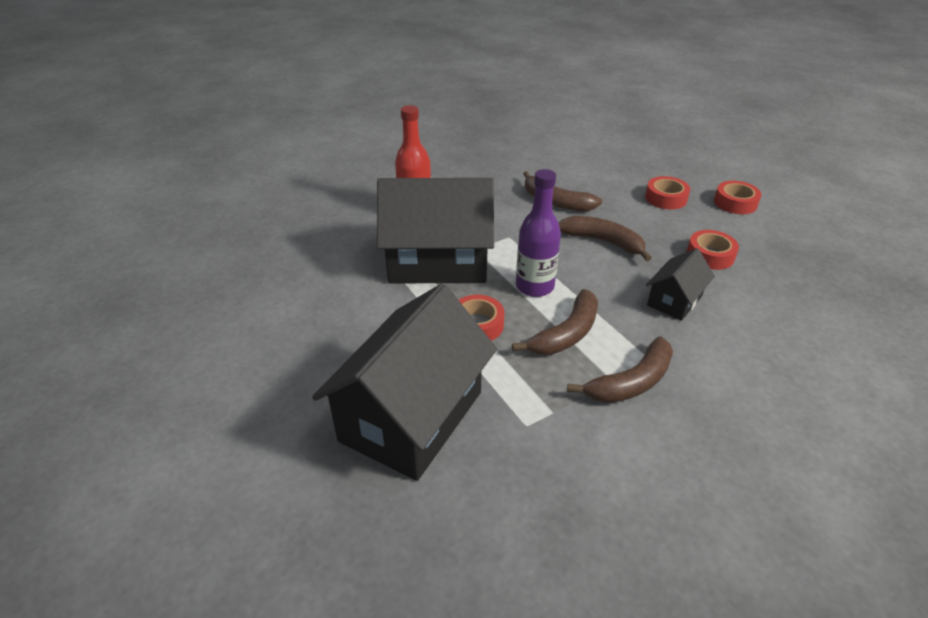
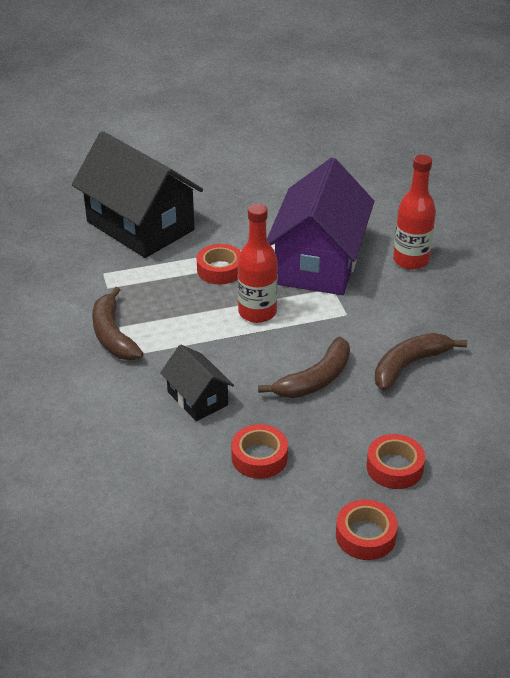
camera: 105 degrees right, 0 degrees up
(438, 261) = (318, 262): black house -> purple house
(534, 286) = (257, 312): purple bottle -> red bottle
(566, 334) = (185, 315): brown banana -> none

